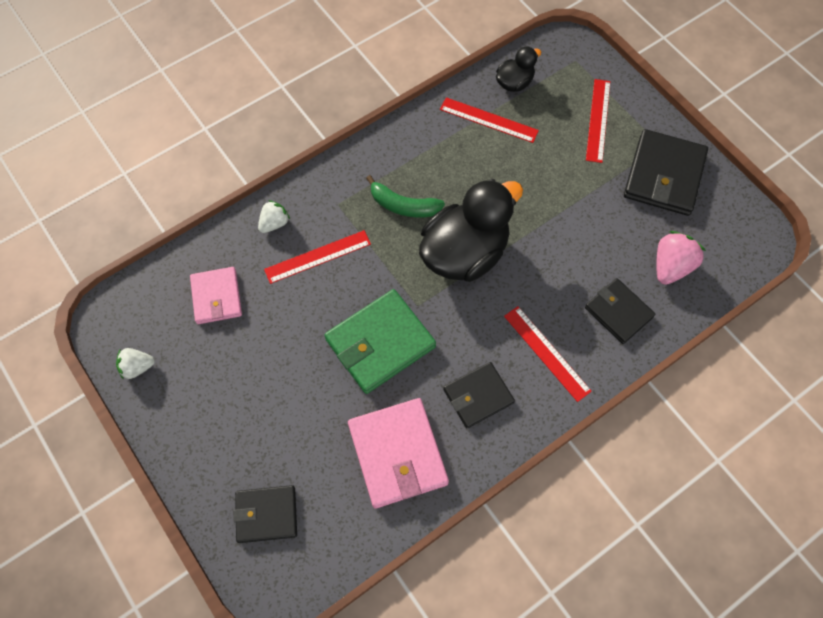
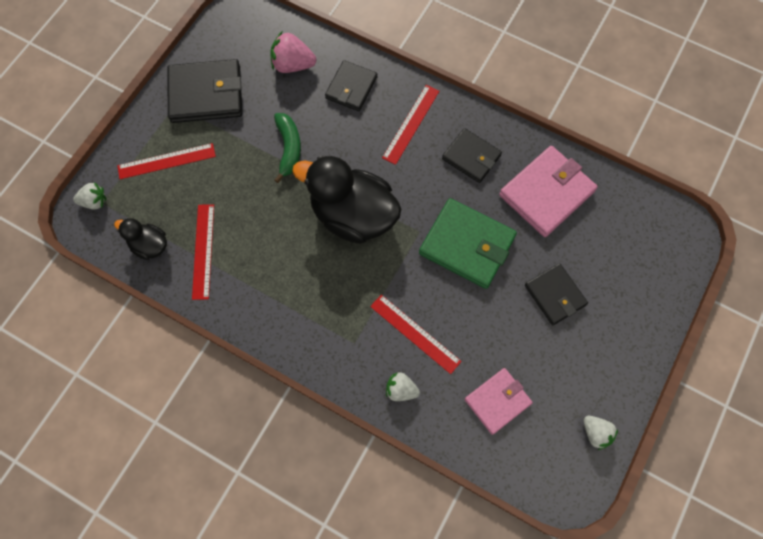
camera: 115 degrees left, 5 degrees up
(266, 514) = (643, 263): black wallet -> black wallet (555, 295)
(403, 206) = (329, 285): green banana -> green banana (289, 148)
(579, 55) = (94, 201): none -> white strawberry

